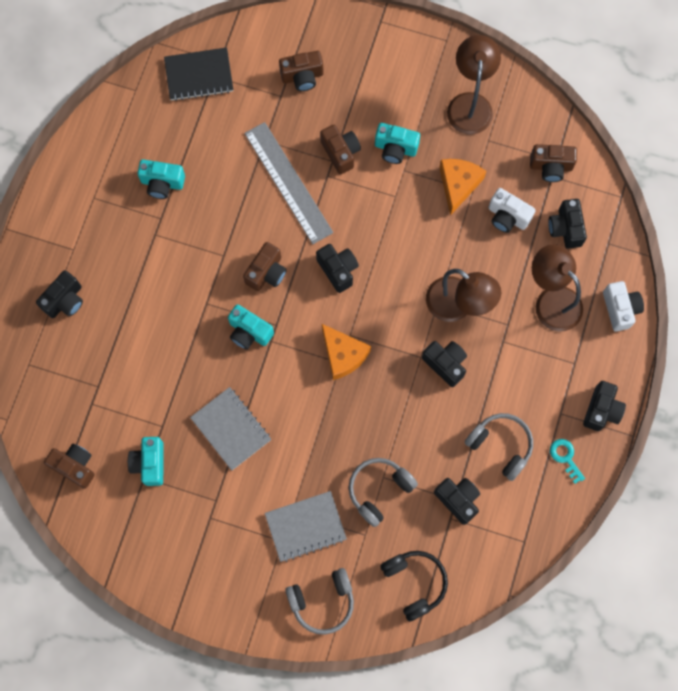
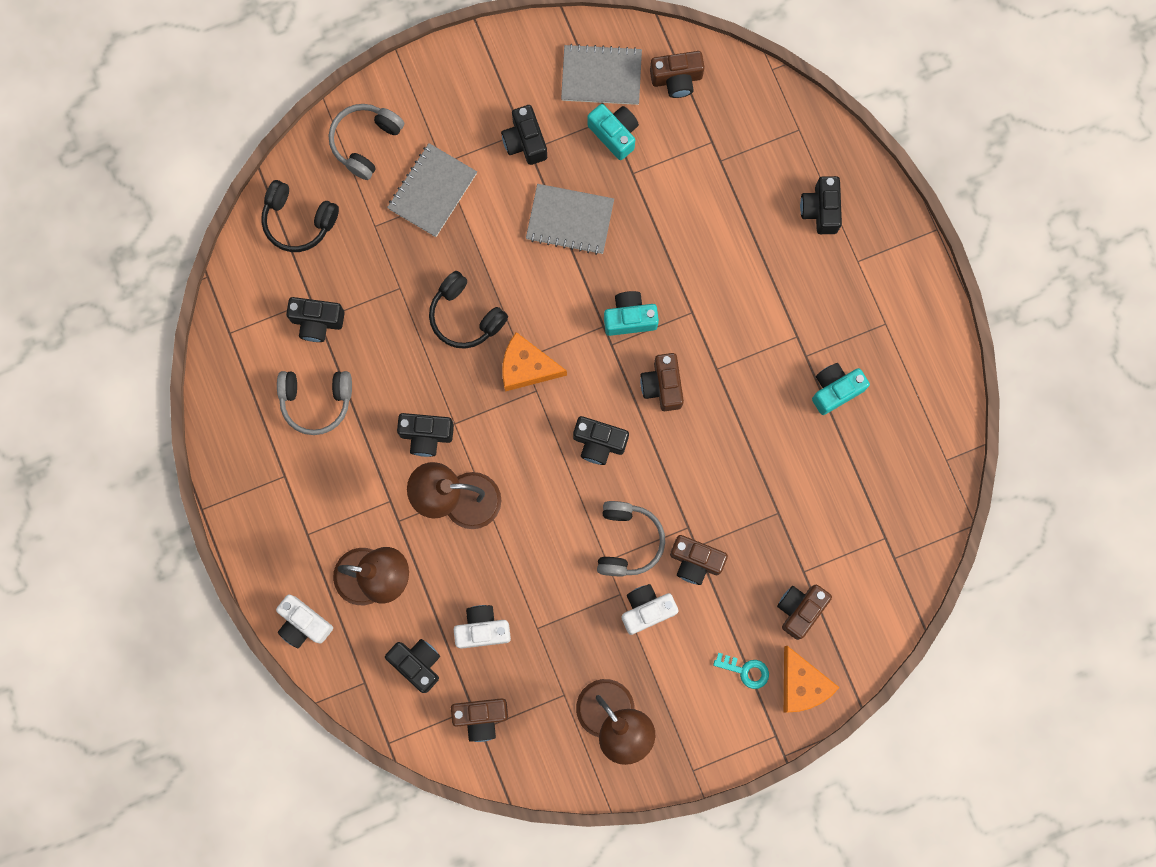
camera: 140 degrees right, 5 degrees up
(122, 512) = (601, 76): none -> grey notebook
(199, 75) = (900, 526): black notebook -> none
(288, 182) = (719, 489): grey ruler -> none
(355, 421) = (465, 316): none -> black headphones
(379, 490) = (393, 274): grey headphones -> grey headphones (627, 541)
(395, 148) = (646, 610): turquoise camera -> white camera
(458, 185) = (555, 623): orange cheese -> orange cheese (802, 684)
(551, 167) = (481, 717): brown camera -> brown camera turned 150 degrees counterclockwise
(565, 457) = (249, 438): turquoise key -> turquoise key (745, 671)
(601, 410) = (248, 510): black camera -> black camera (525, 141)

